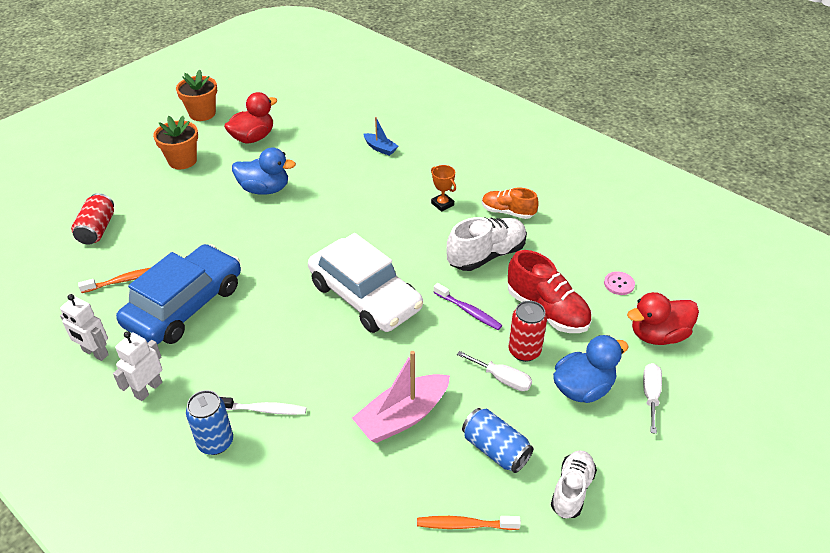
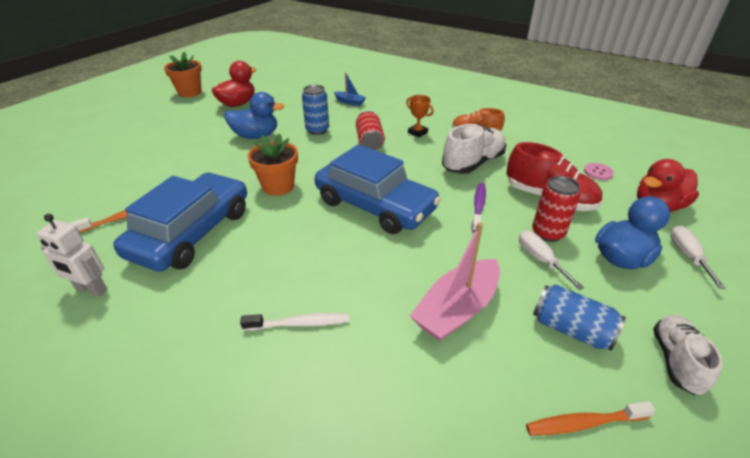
camera: 10 degrees left, 5 degrees down
(97, 229) = (93, 179): red can -> red can (369, 141)
(148, 389) = (157, 320): white robot -> none
(182, 161) = (175, 123): orange flower pot -> orange flower pot (278, 186)
(215, 442) = (249, 369): blue can -> blue can (317, 130)
(365, 296) = (375, 205): white car -> blue car
(468, 311) = (478, 206): purple toothbrush -> purple toothbrush turned 105 degrees counterclockwise
(502, 379) = (540, 259): white screwdriver -> white screwdriver turned 135 degrees counterclockwise

